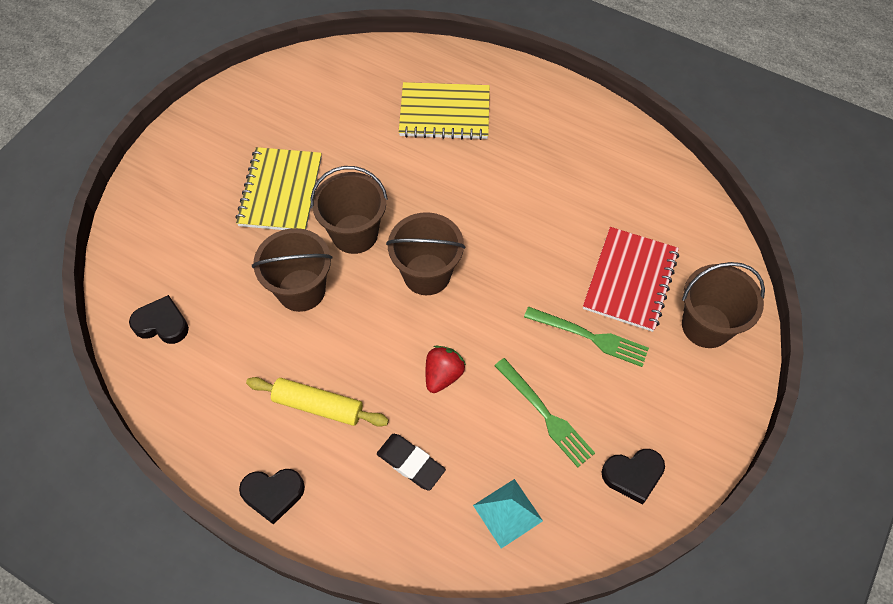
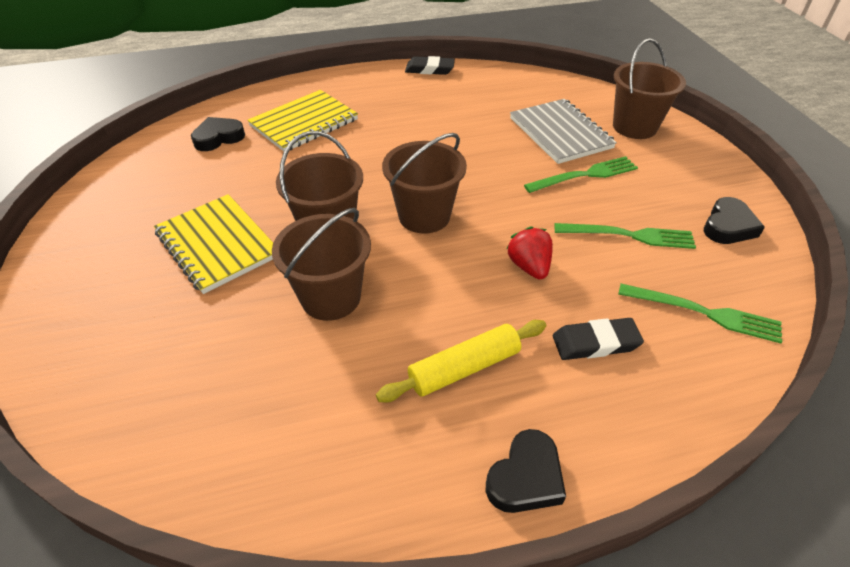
camera: 45 degrees left, 15 degrees down
(162, 324) = (209, 433): black heart -> black heart (218, 138)
(508, 513) = (704, 313): turquoise pyramid -> green fork
(614, 121) = (429, 69): none -> black eraser
(630, 280) = (560, 133): red notebook -> grey notebook

